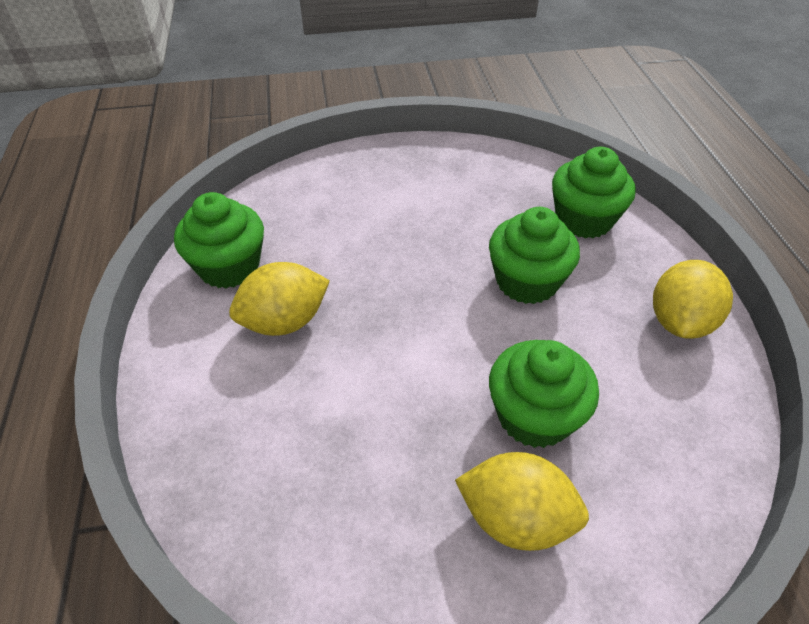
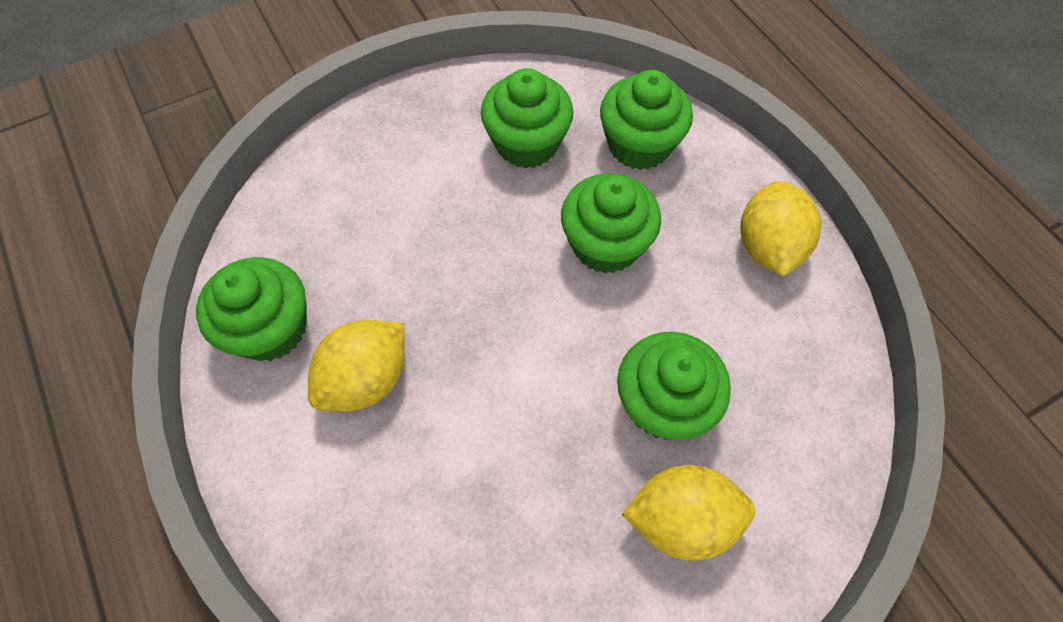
camera: 20 degrees left, 15 degrees up
(487, 197) = (527, 143): none -> green cupcake

